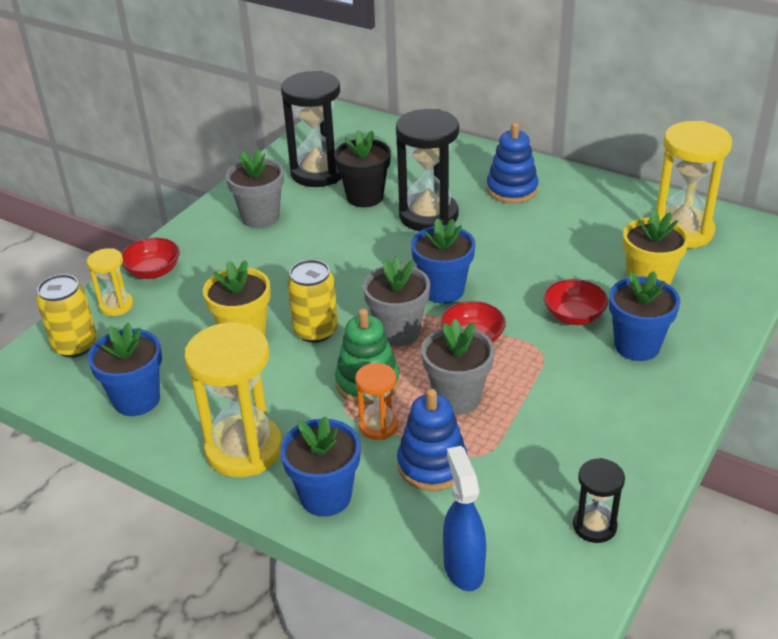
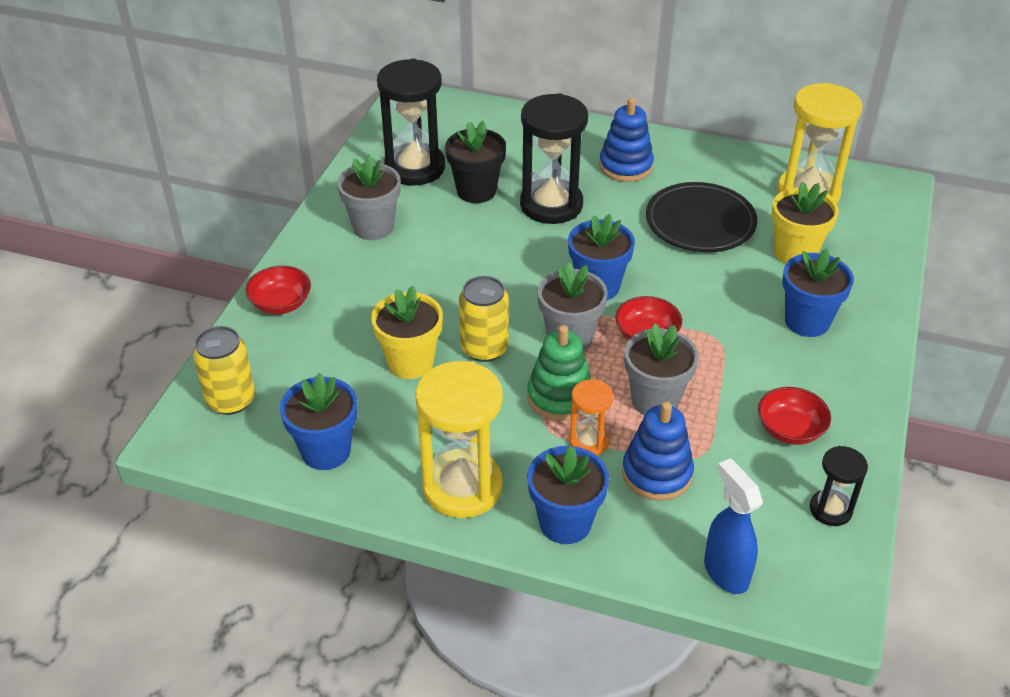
camera: 15 degrees left, 5 degrees up
(116, 305) = (256, 348): yellow hourglass -> none
(564, 245) = (700, 222): none -> black plate
(574, 316) = (736, 298): red bowl -> red bowl (790, 430)

